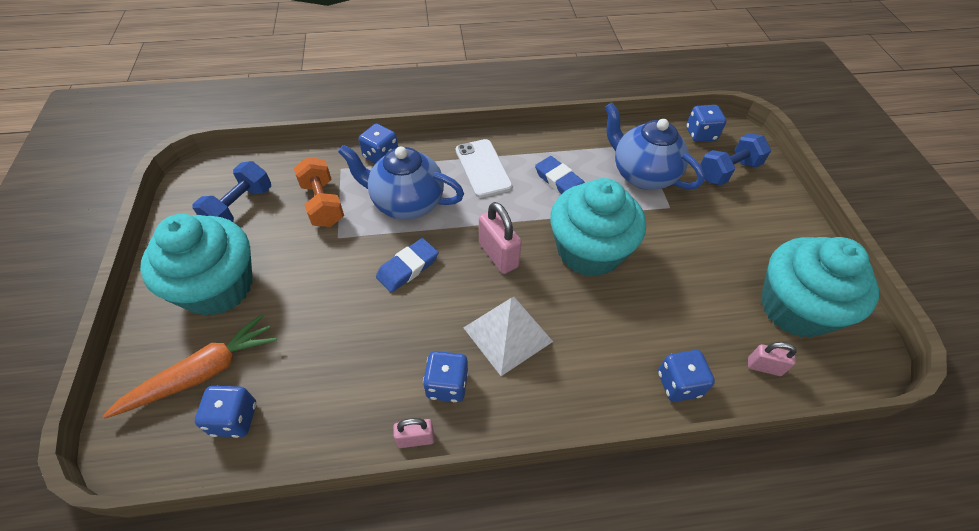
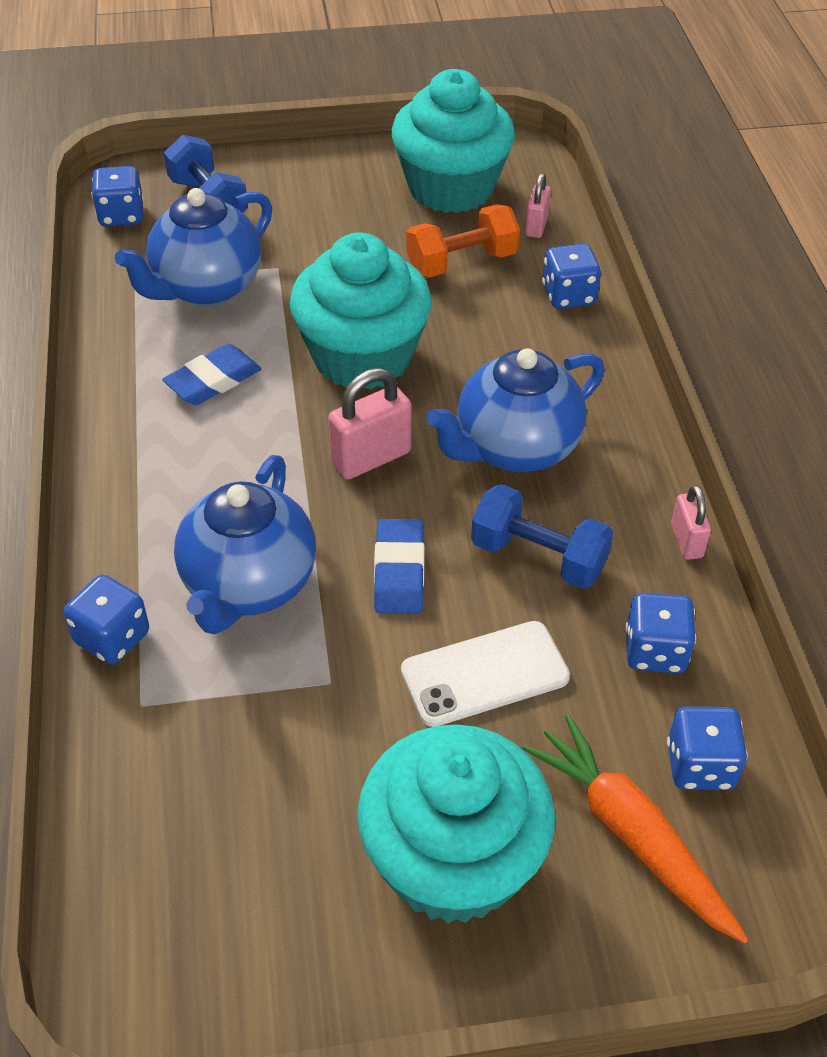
camera: 90 degrees left, 5 degrees down
(240, 207) = (241, 876): blue dumbbell -> blue dumbbell (538, 557)
(323, 204) = (241, 720): orange dumbbell -> orange dumbbell (462, 262)
(408, 268) = (399, 571): blue eraser -> blue eraser turned 45 degrees clockwise
(447, 384) = (603, 512): blue dice -> blue dice (655, 651)
(483, 168) = (168, 479): white phone -> white phone (484, 674)
(508, 334) = (515, 448): white pyramid -> blue teapot

